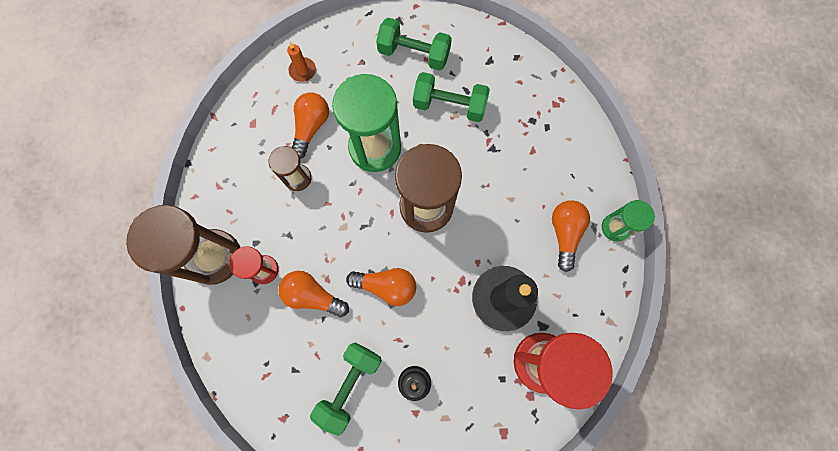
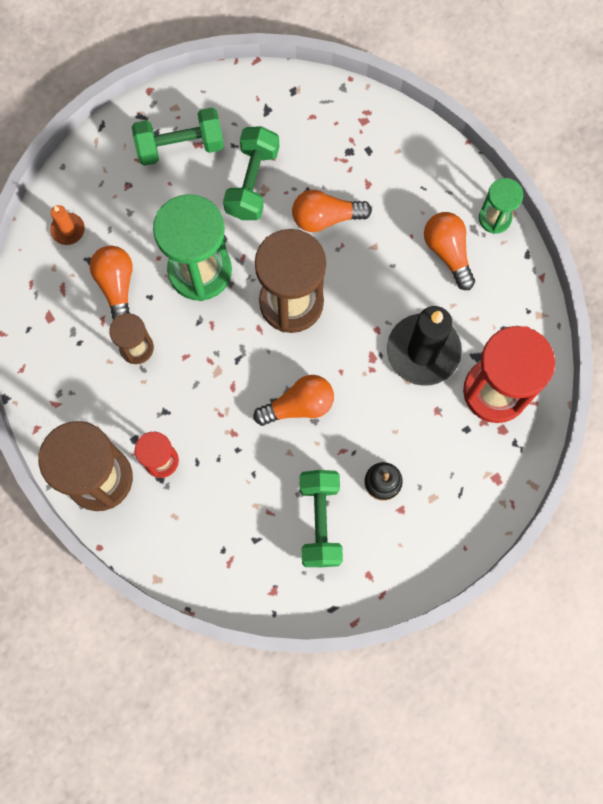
camera: 30 degrees left, 0 degrees up
(313, 295) = (228, 457): orange light bulb -> orange light bulb (325, 217)
(449, 105) = (252, 182): green dumbbell -> green dumbbell turned 60 degrees counterclockwise

